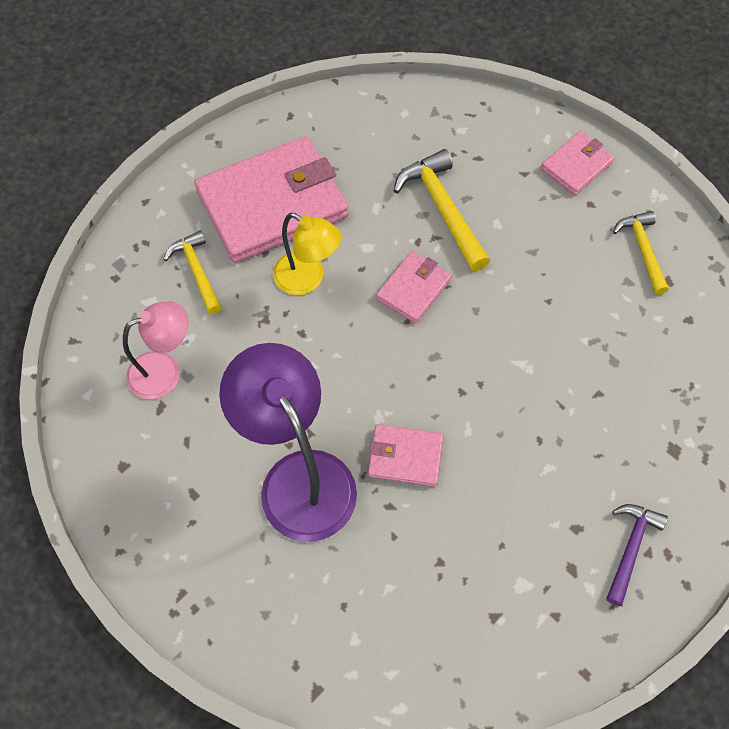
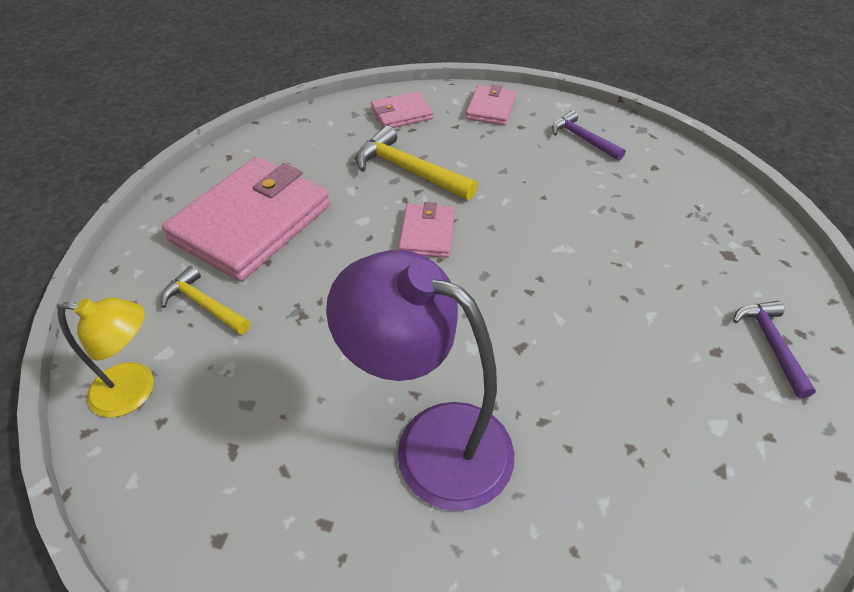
camera: 30 degrees left, 15 degrees down
(165, 371) = (218, 411): pink lamp -> none
(307, 279) = (323, 265): yellow lamp -> yellow lamp (135, 390)
(405, 457) = (523, 368): pink wallet -> pink wallet (401, 114)
(642, 249) = (582, 139): yellow hammer -> purple hammer

